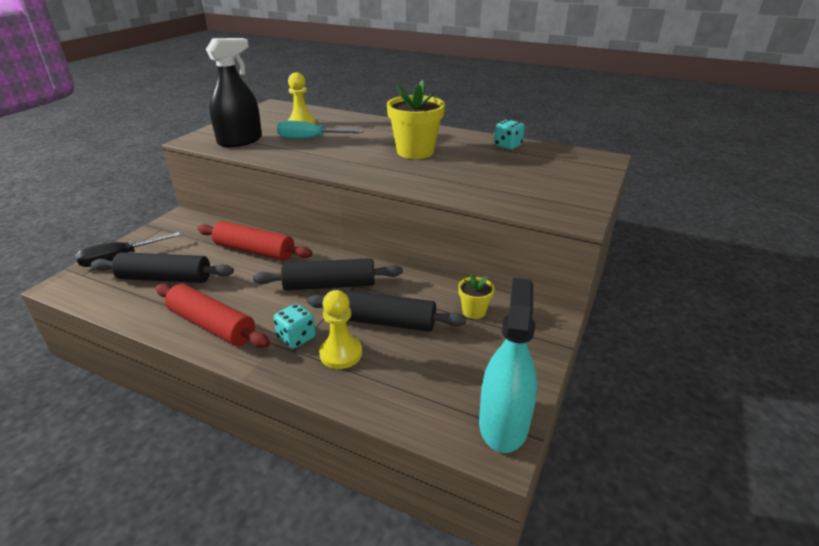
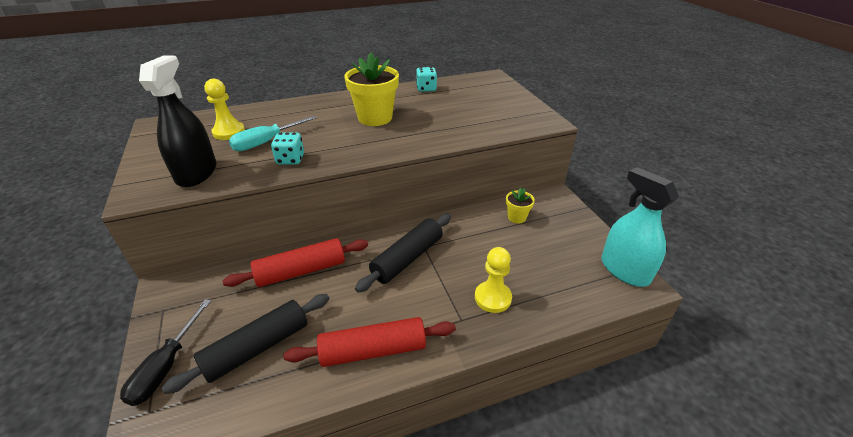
camera: 45 degrees left, 5 degrees up
(296, 338) = (449, 310): turquoise dice -> turquoise dice (290, 159)
(385, 322) = (483, 258): black rolling pin -> none

